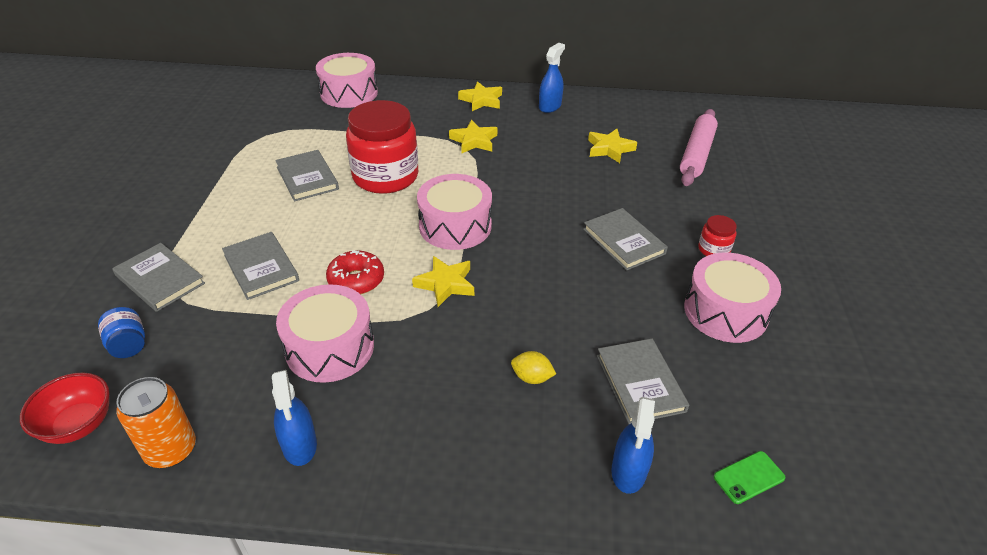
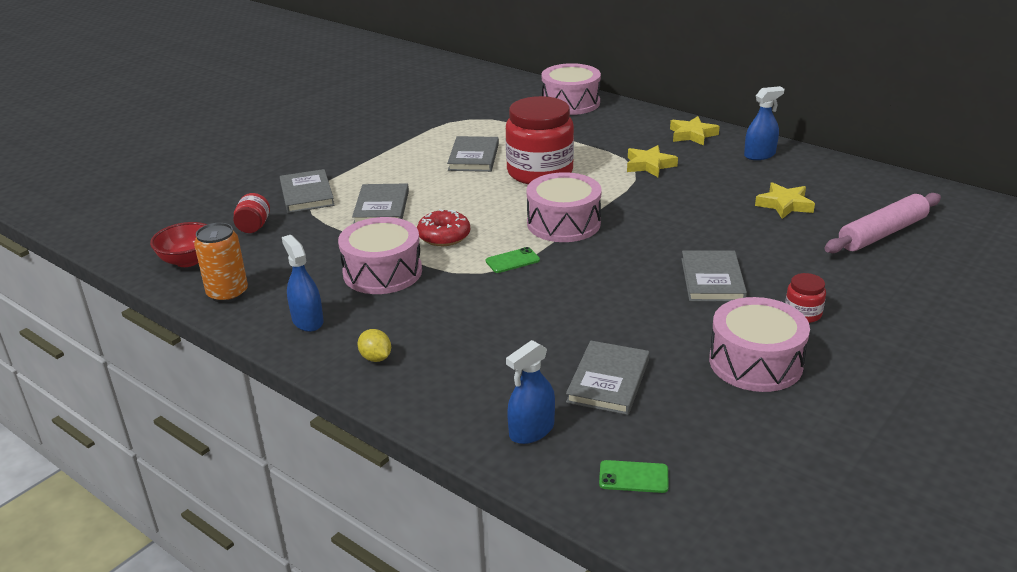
camera: 35 degrees right, 10 degrees down
(128, 345) = (254, 227): blue jar -> red jar
(299, 445) = (307, 321): blue spray bottle -> blue spray bottle turned 135 degrees clockwise
(445, 284) = (512, 261): yellow star -> green phone
(532, 377) = (517, 344): yellow lemon -> yellow lemon (376, 358)

